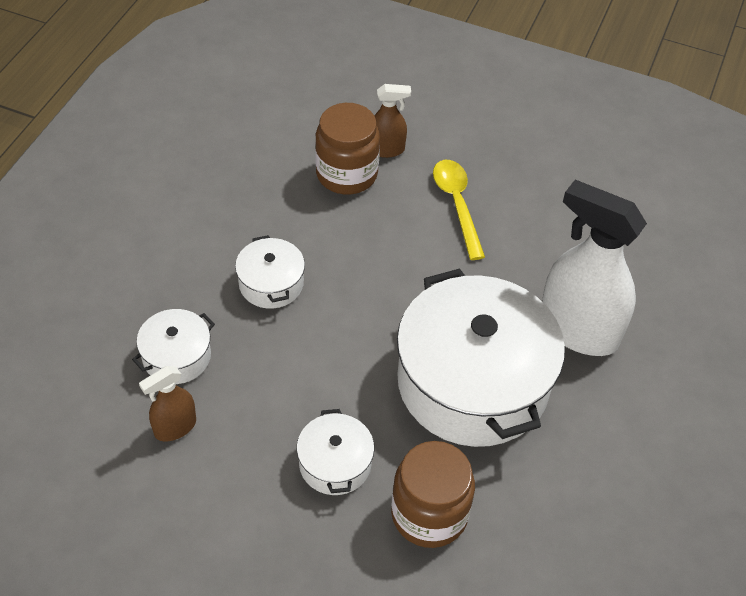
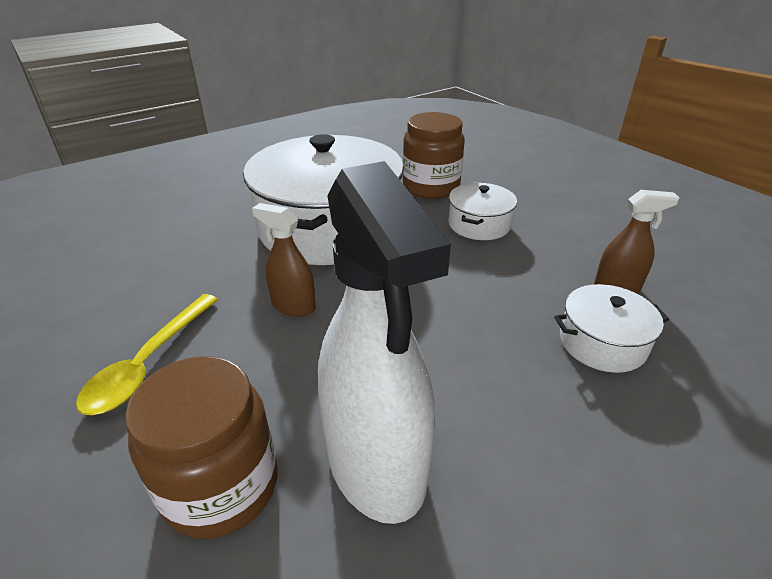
camera: 145 degrees left, 15 degrees down
(271, 283) = (450, 372): white pot -> none
(386, 149) = (117, 500): brown spray bottle -> brown spray bottle (293, 306)
(577, 330) = (210, 225): white spray bottle -> white spray bottle (376, 464)

